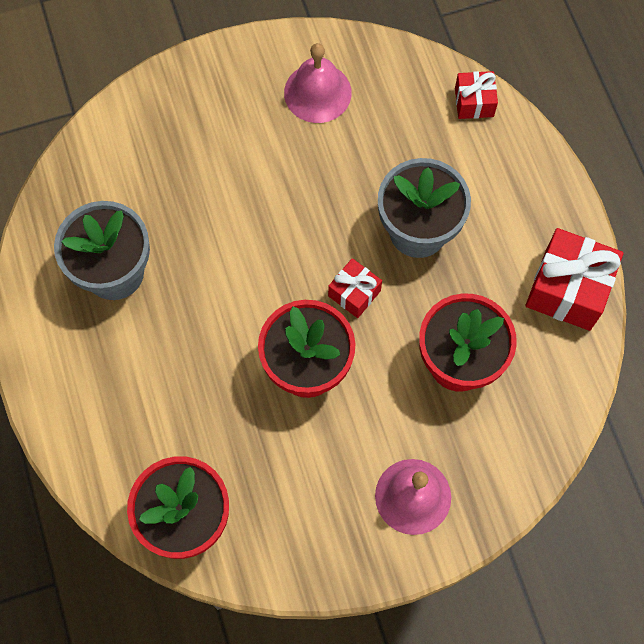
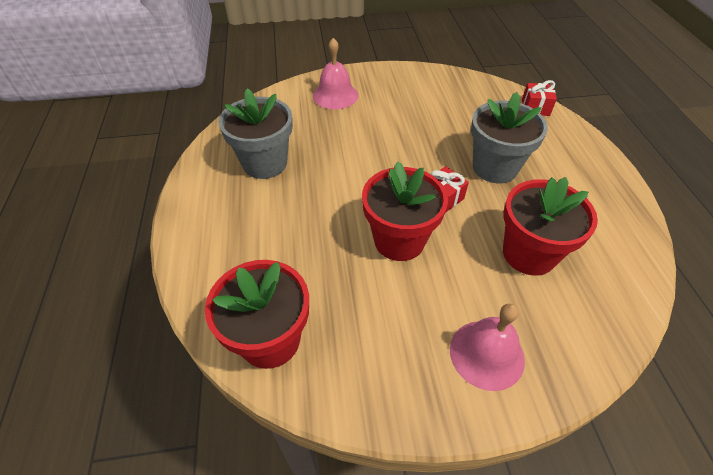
camera: 10 degrees right, 20 degrees down
(317, 92) = (427, 92): pink bell -> pink bell (335, 95)
(568, 289) = (619, 217): red gift -> none

